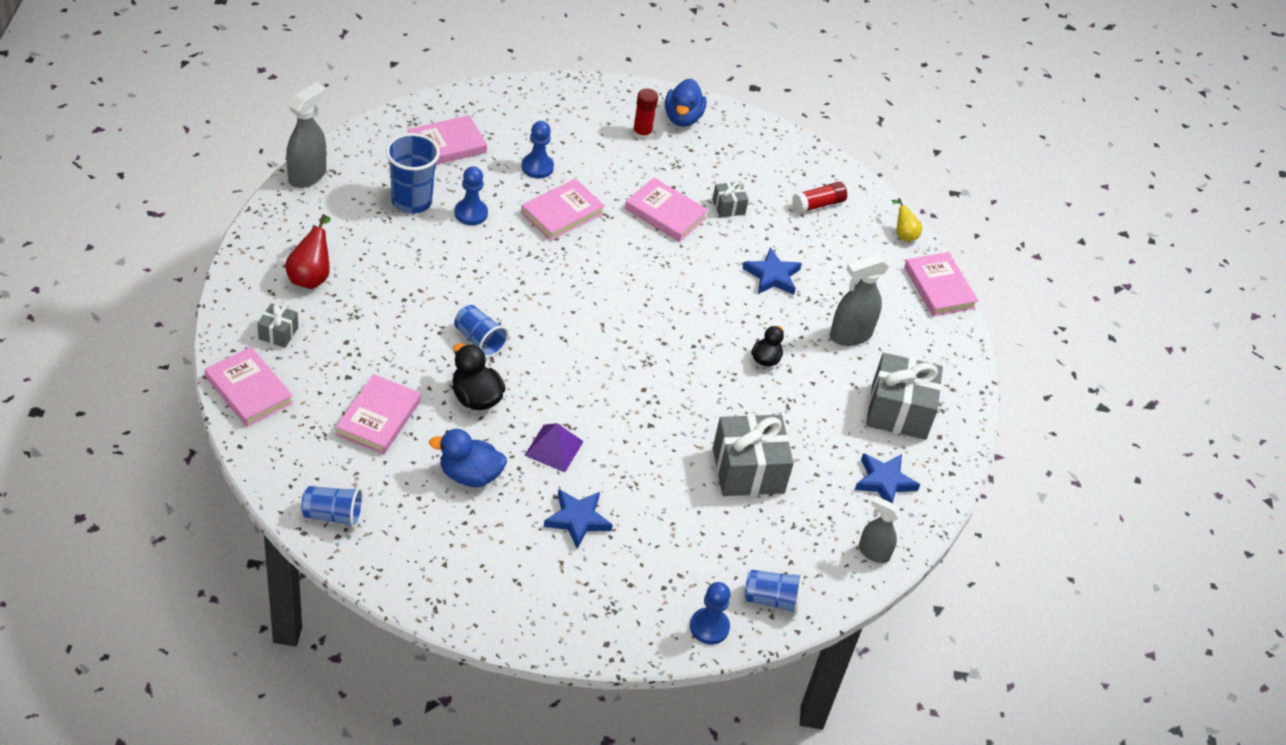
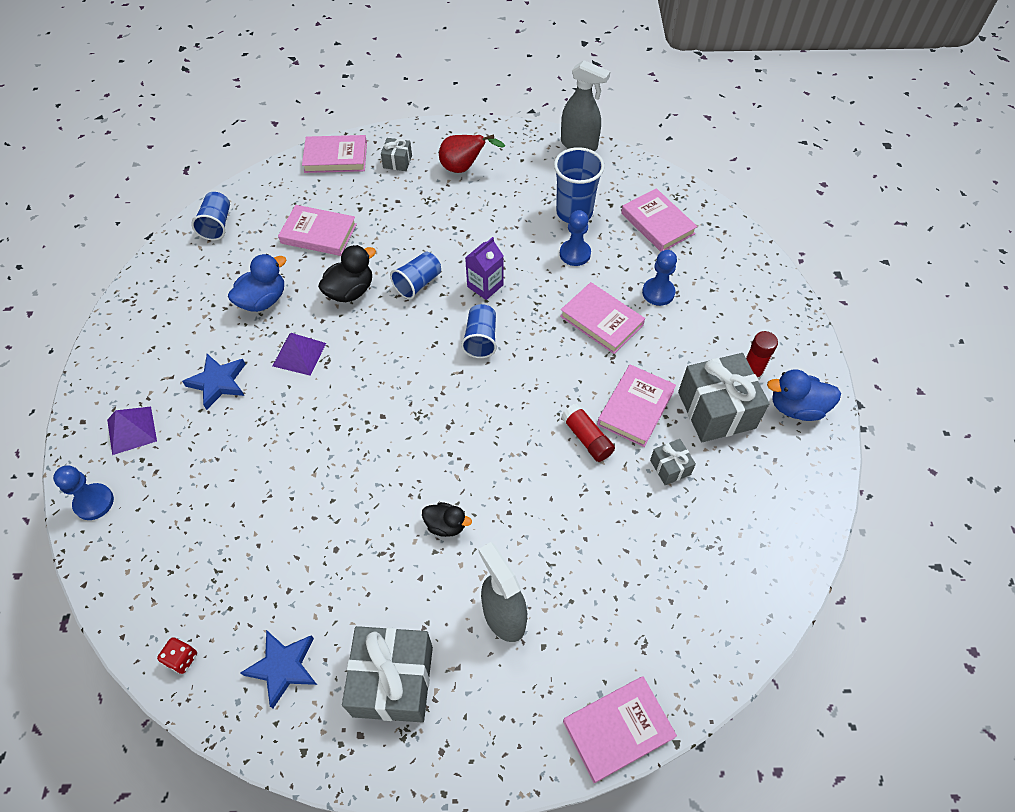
camera: 90 degrees right, 10 degrees up
(249, 390) = (336, 157): pink book -> pink book turned 45 degrees clockwise
(470, 475) = (263, 300): blue duck -> blue duck turned 45 degrees clockwise
(496, 288) = (485, 286): none -> purple carton
(626, 597) = (132, 430): none -> purple pyramid
(748, 470) = (287, 520): grey gift -> grey gift (716, 410)
(771, 599) = (123, 556): blue cup -> blue cup (481, 339)
(772, 276) = (575, 522): blue star -> none
(818, 204) = (714, 565): red glue stick -> red glue stick (587, 438)
(873, 552) = (182, 659): grey spray bottle -> red dice
(903, 234) = (701, 677): yellow pear -> none

